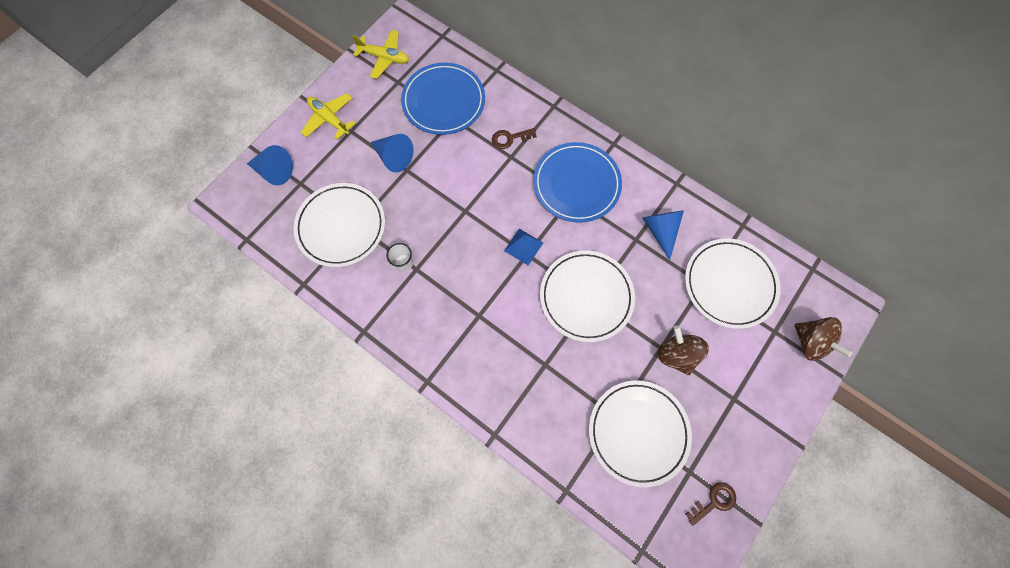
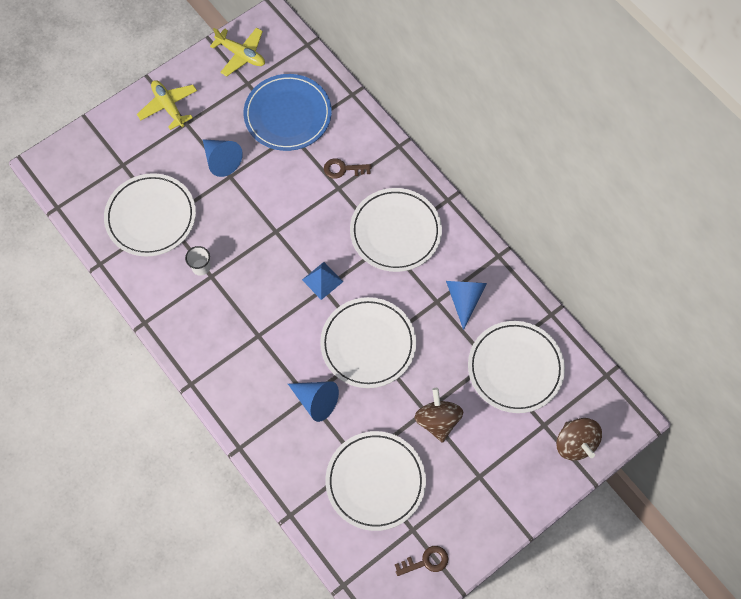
camera: 15 degrees right, 5 degrees down
(274, 171) = (101, 147): blue cone -> blue cone (316, 401)
(576, 184) = (395, 232): blue plate -> white plate

